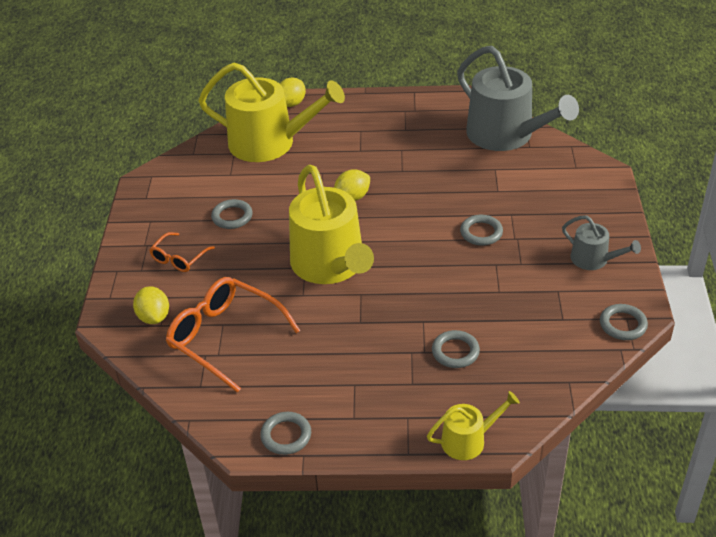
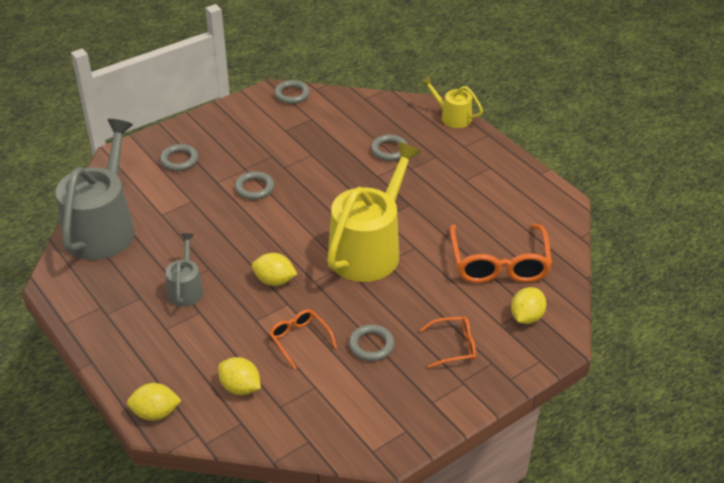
camera: 130 degrees left, 0 degrees up
(270, 143) = (240, 387): yellow watering can -> yellow lemon
(279, 185) = (299, 339): none -> orange glasses
(286, 435) = (537, 187): grey ring -> grey ring (179, 160)
(593, 259) = (236, 126): grey watering can -> grey watering can (186, 289)

